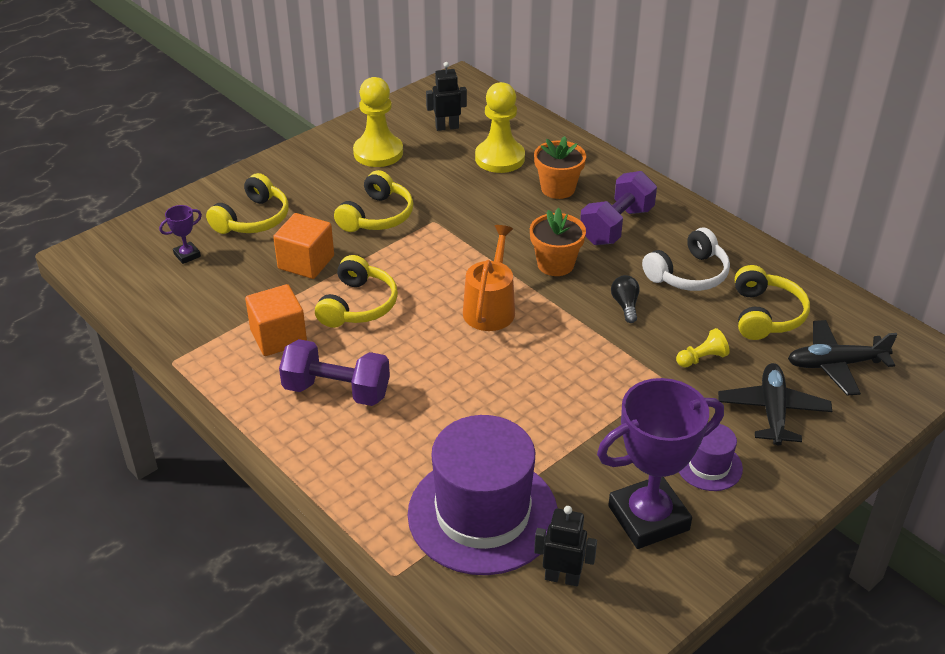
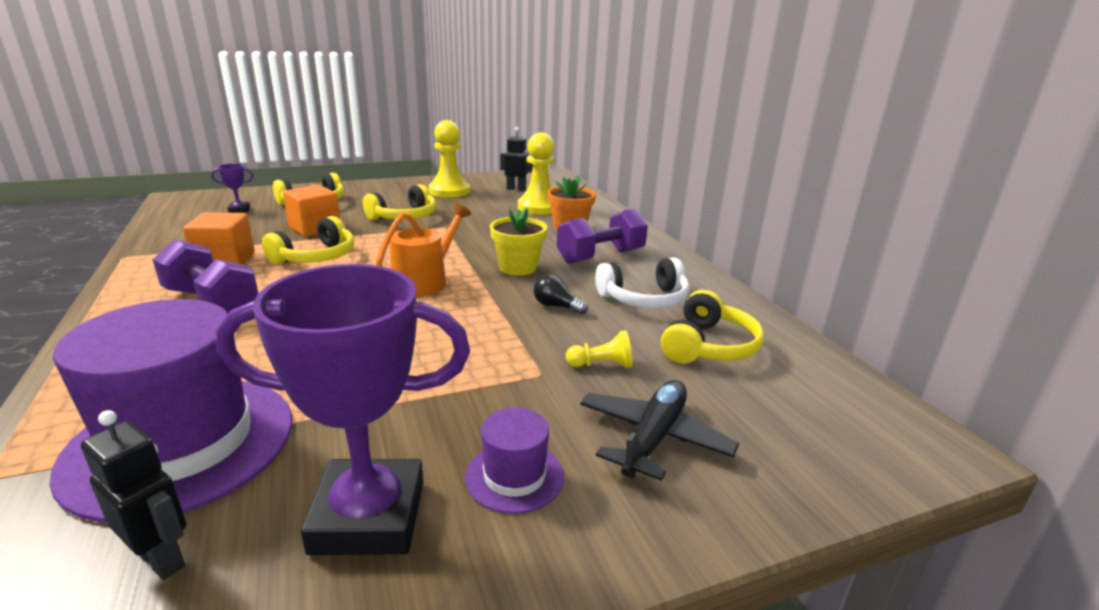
camera: 20 degrees right, 15 degrees down
(555, 264) = (518, 268): orange flower pot -> yellow flower pot
(625, 305) = (556, 306): black light bulb -> black light bulb turned 75 degrees counterclockwise
(836, 364) = (774, 411): black plane -> none

